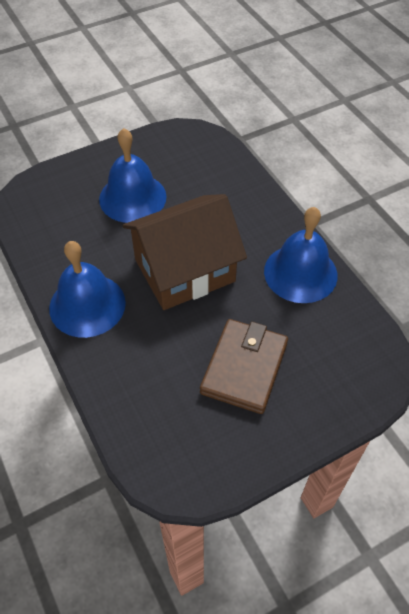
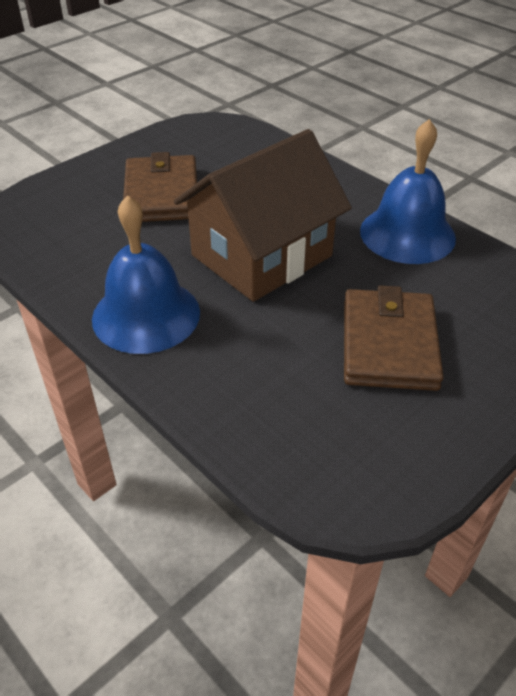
camera: 15 degrees left, 10 degrees down
(132, 197) = (162, 194): blue bell -> brown wallet

